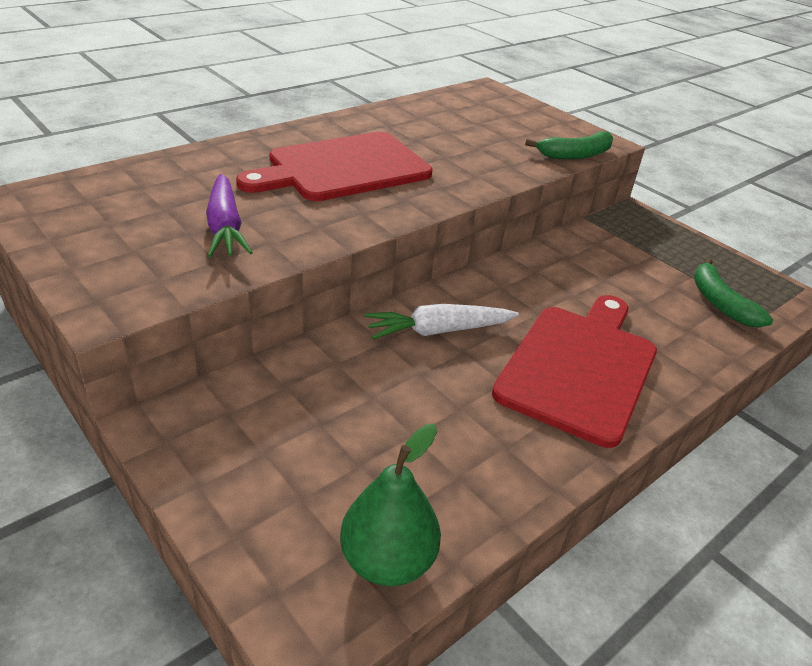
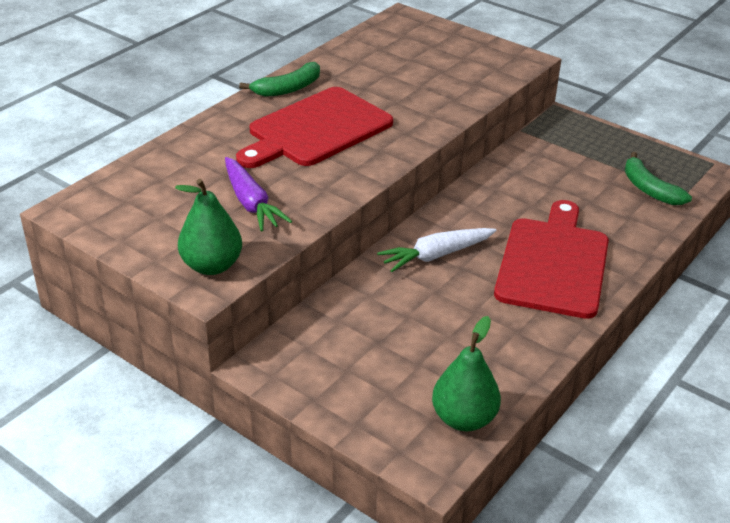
camera: 10 degrees left, 0 degrees up
(132, 286) = (212, 266): none -> green pear
(575, 155) = (504, 78): green banana -> green banana (287, 88)

